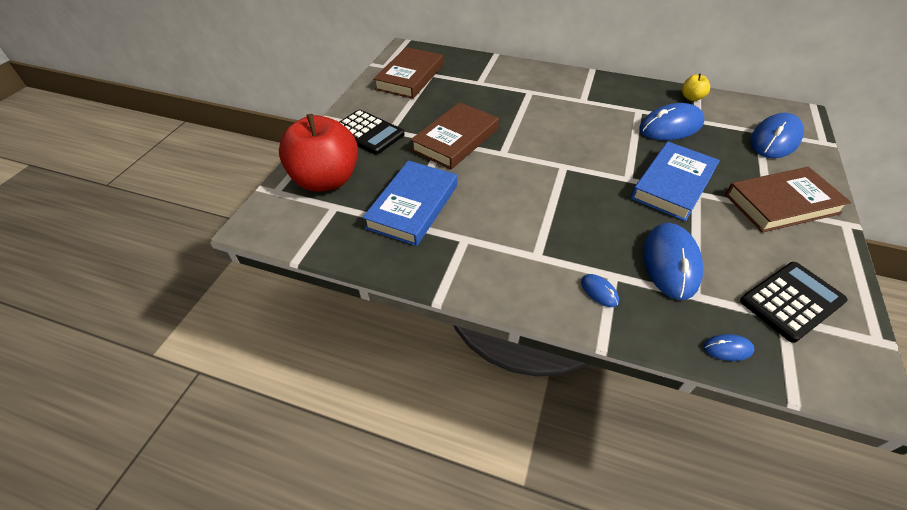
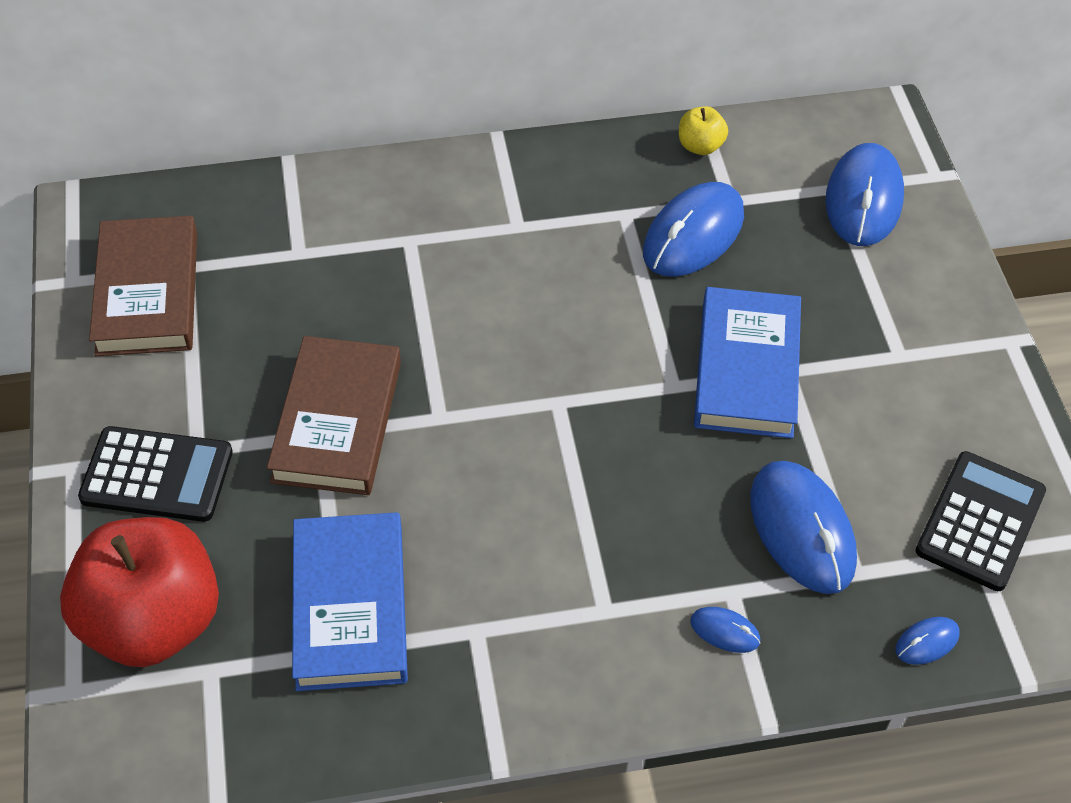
camera: 30 degrees left, 5 degrees up
(781, 204) = (915, 339): brown book -> none

